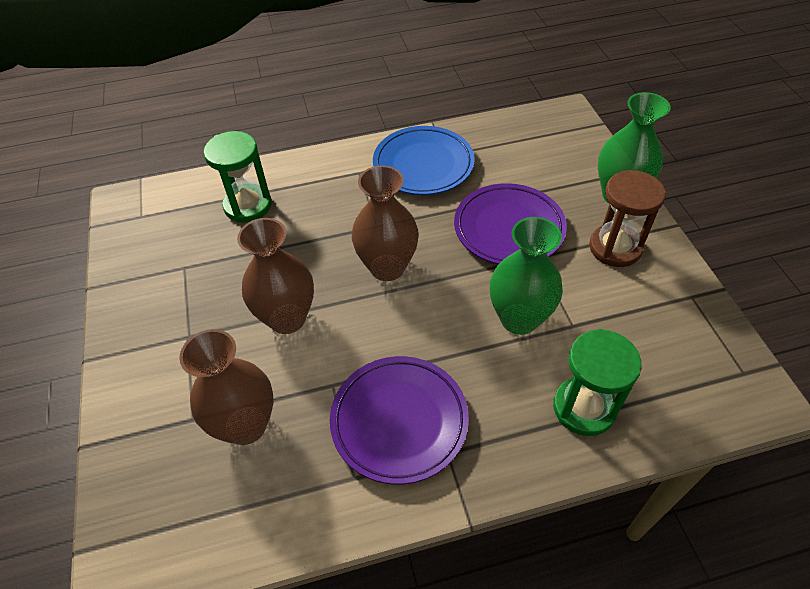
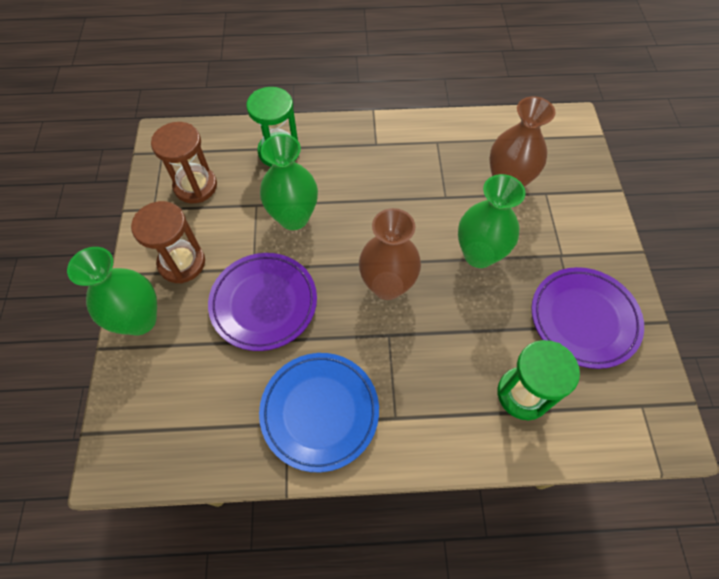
camera: 170 degrees left, 10 degrees up
(287, 318) = (479, 254): brown vase -> green vase
(399, 421) = (402, 166): purple plate -> purple plate (583, 319)
(663, 334) = (195, 186): none -> brown hourglass

